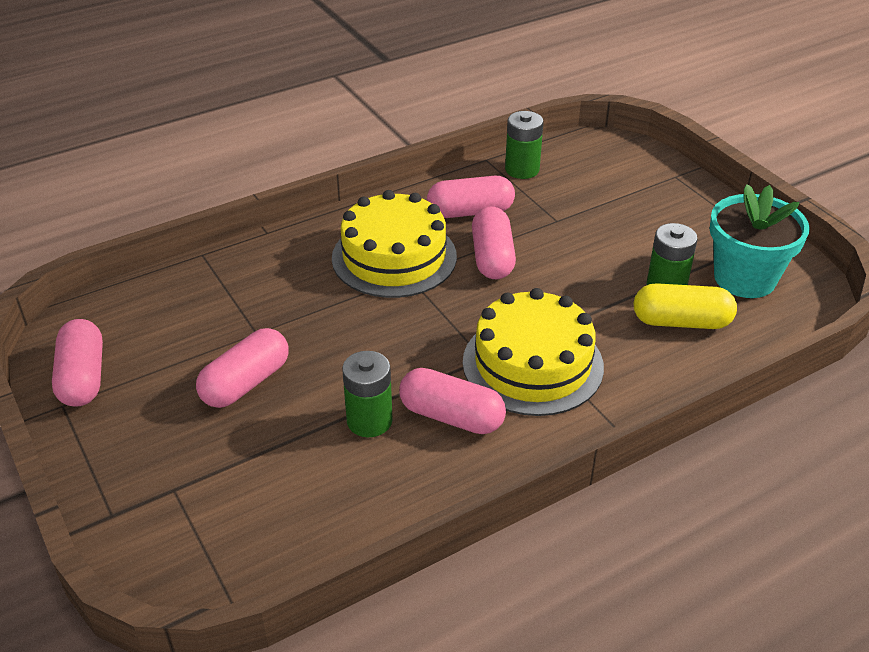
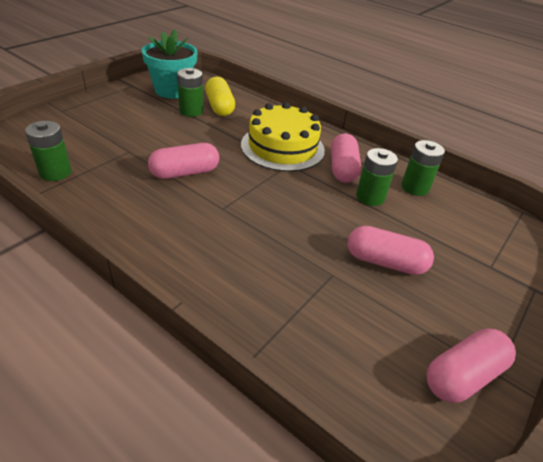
camera: 115 degrees left, 0 degrees up
(368, 489) = (415, 187): none -> green battery
(394, 257) = (202, 219): yellow cake -> none
(470, 211) = (126, 190): pink capsule -> none

